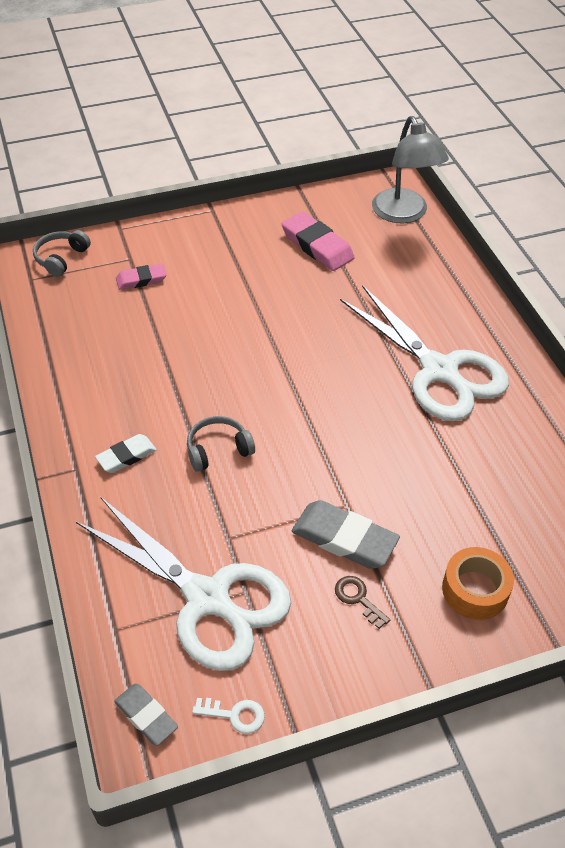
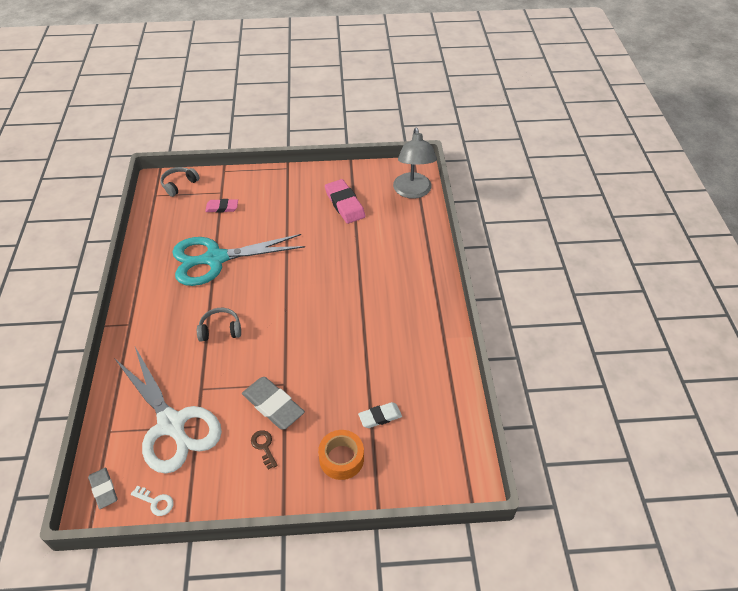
camera: 15 degrees right, 0 degrees up
(126, 456) = (163, 322): white eraser -> white eraser (380, 417)
(164, 352) = (215, 259): none -> turquoise scissors
(439, 371) = (386, 305): white scissors -> none

